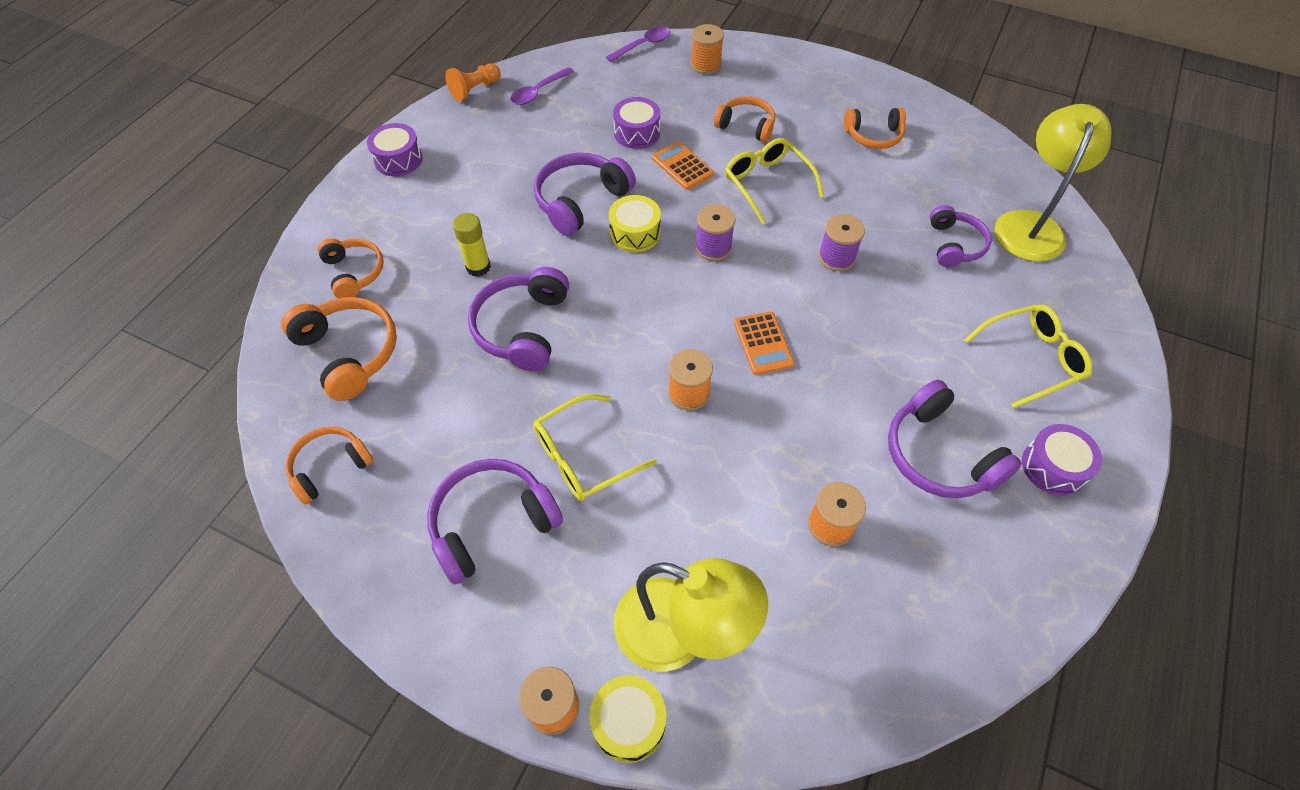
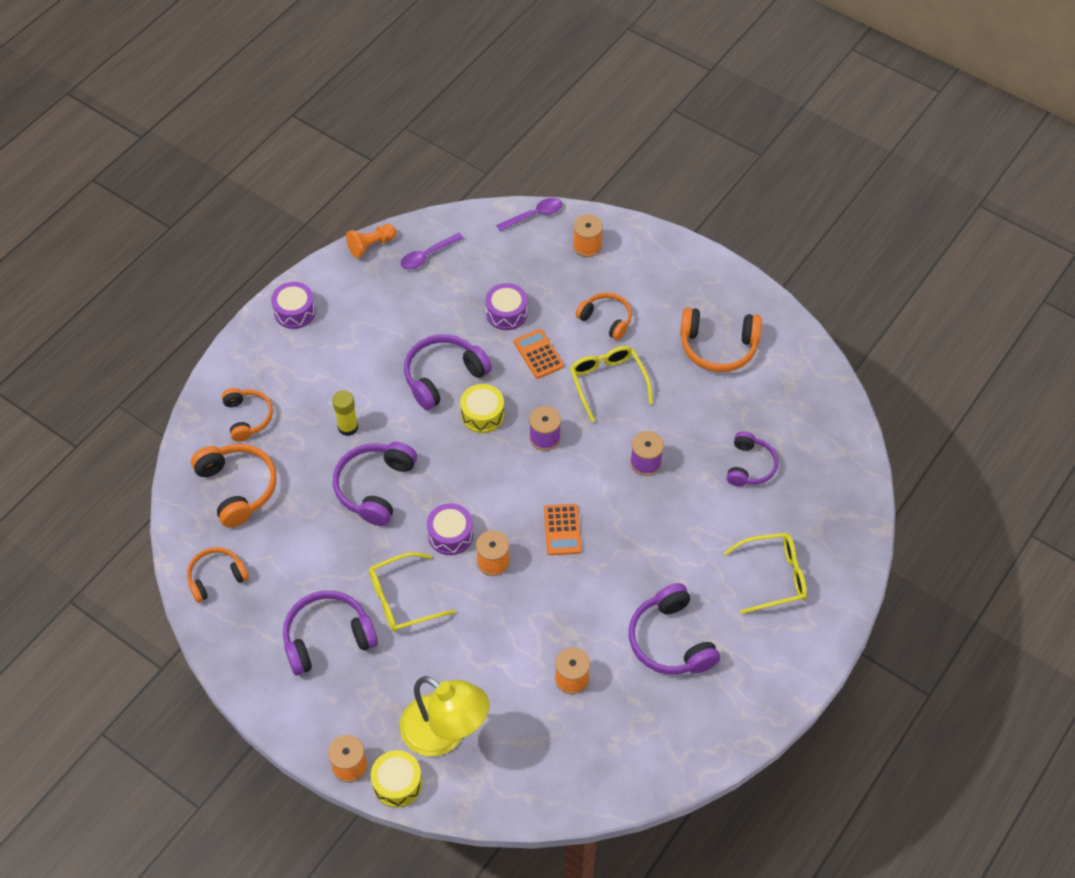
camera: 10 degrees right, 0 degrees up
(873, 136) = (718, 347): orange headphones -> orange headphones, size x1.52
(1030, 225) = (823, 457): yellow lamp -> none
(1053, 467) = (754, 664): purple drum -> purple drum (450, 535)

